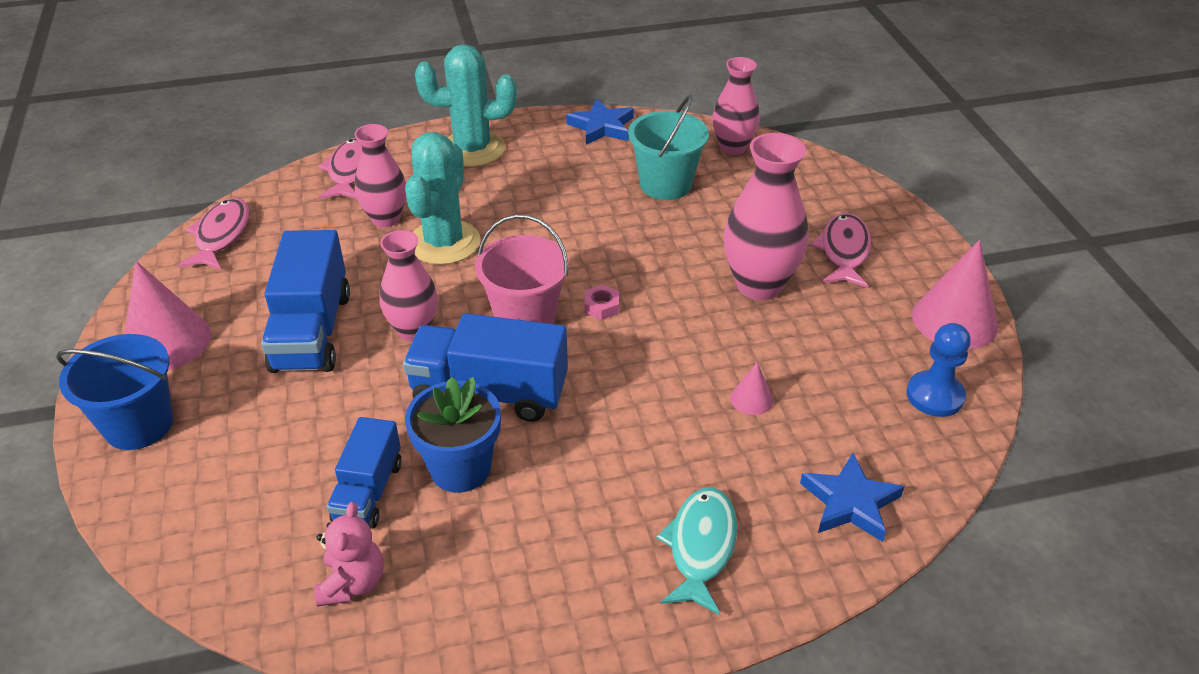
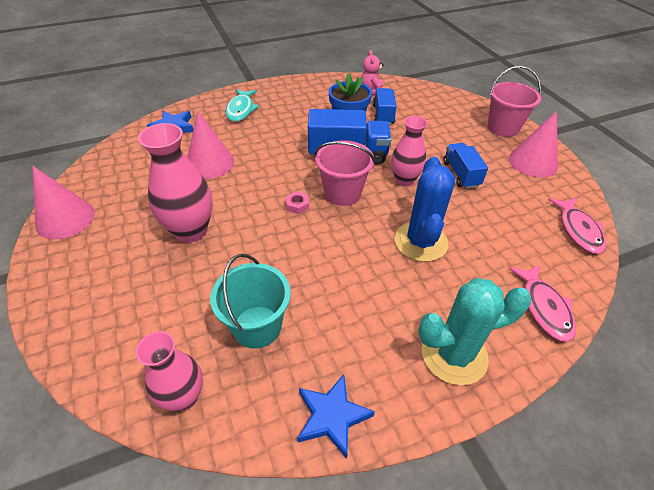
camera: 170 degrees right, 5 degrees up
(139, 425) = (503, 127): blue bucket -> pink bucket
(312, 331) = (461, 174): blue truck -> blue truck, size x0.62
(386, 219) = (476, 258): pink vase -> none
(444, 243) = (420, 242): turquoise cactus -> blue cactus
(751, 399) = (210, 163): pink cone -> pink cone, size x2.11
(844, 251) = (117, 267): pink fish -> none
(935, 396) = (107, 173): blue pawn -> none

